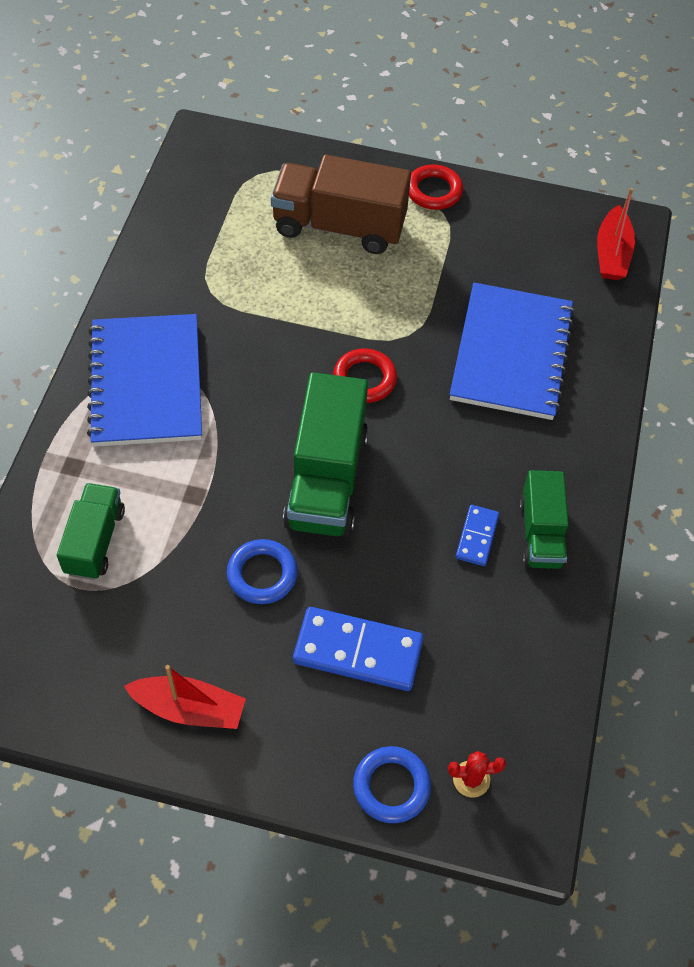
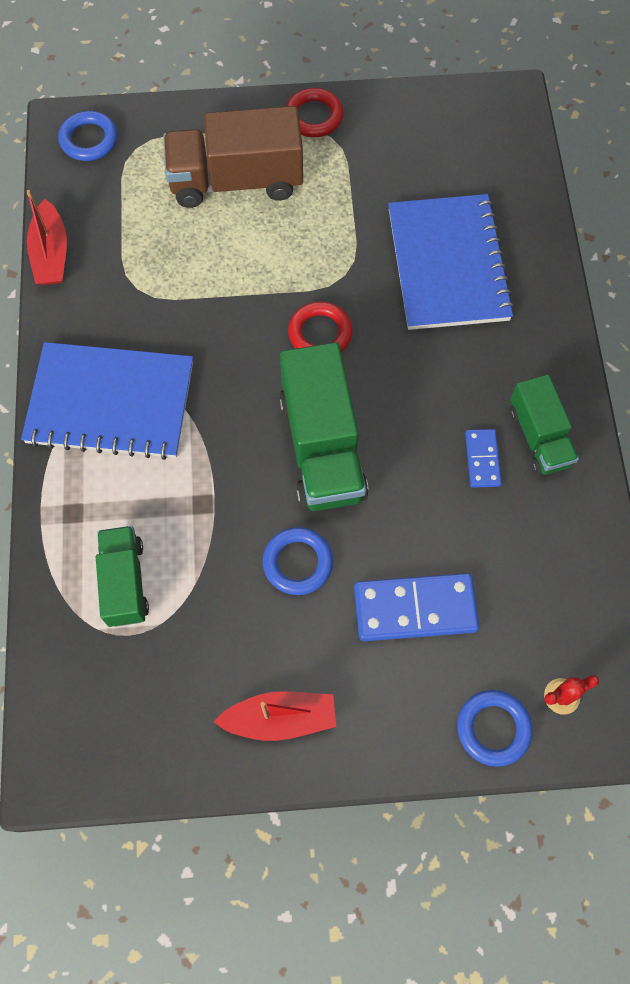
camera: 15 degrees left, 10 degrees up
(146, 382) = (110, 403): blue notebook -> blue notebook turned 60 degrees counterclockwise
(219, 155) = (89, 140): none -> blue ring
(612, 253) = (504, 133): red boat -> red boat (51, 254)

